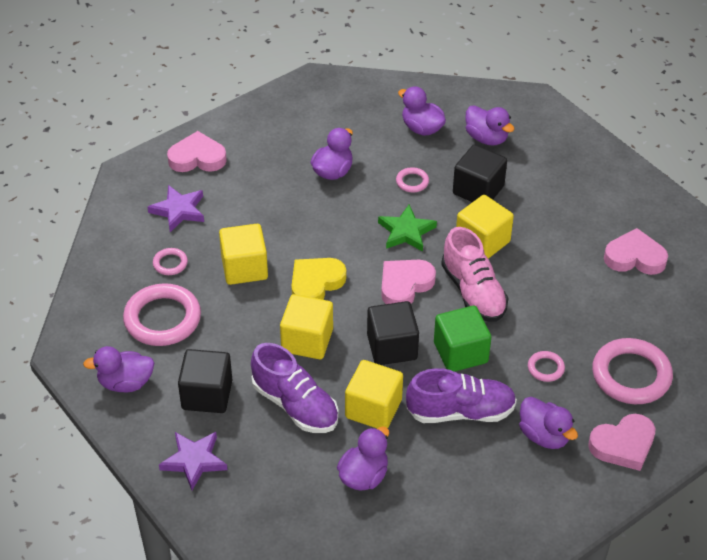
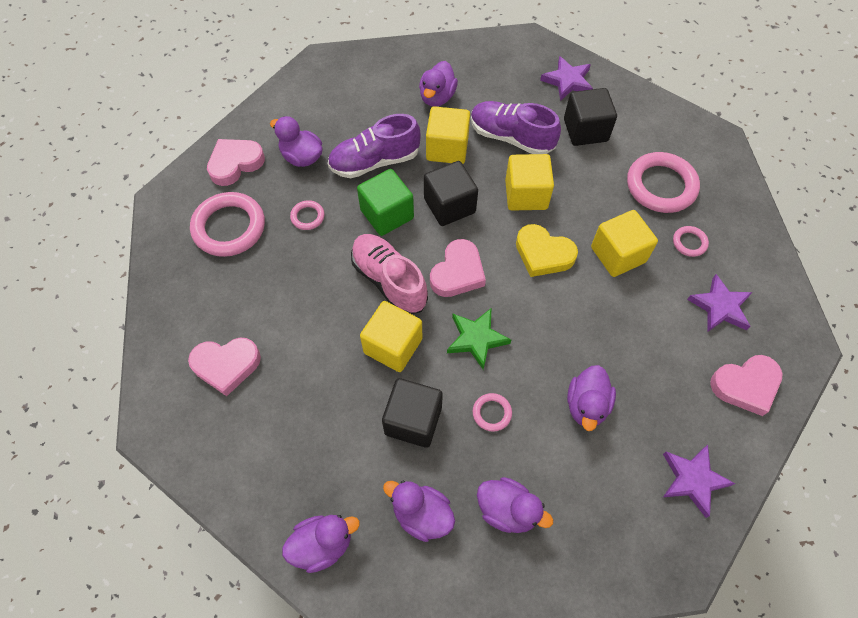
camera: 165 degrees right, 15 degrees up
(125, 383) = (655, 125): purple duck -> purple duck (322, 544)
(276, 117) = (693, 480): none -> purple star
(315, 283) = (543, 254): yellow heart -> yellow heart turned 90 degrees clockwise

